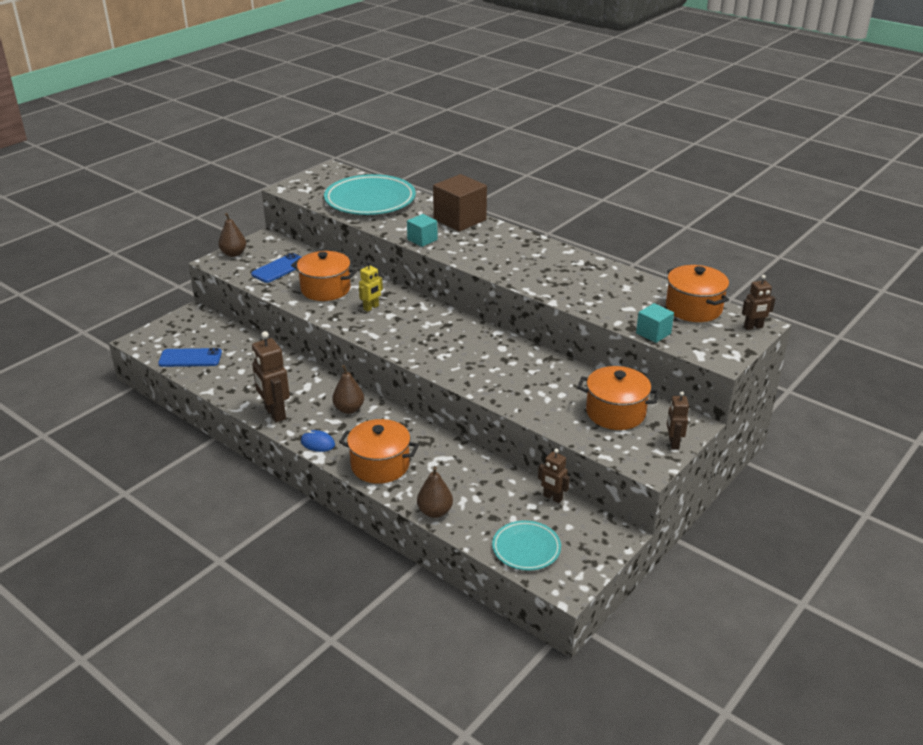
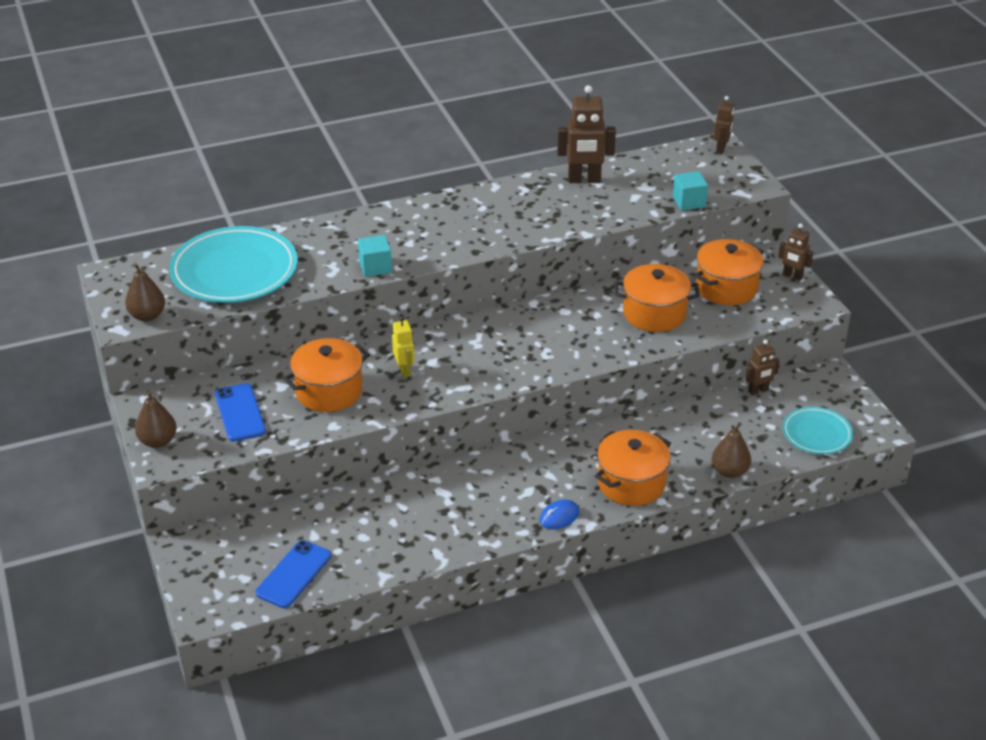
camera: 60 degrees left, 5 degrees up
(274, 413) = (476, 533): brown robot -> brown robot (584, 180)
(349, 409) = (515, 473): brown pear -> brown pear (147, 316)
(460, 219) = (354, 226): brown cube -> none
(693, 308) = (665, 164): orange pot -> orange pot (654, 313)

